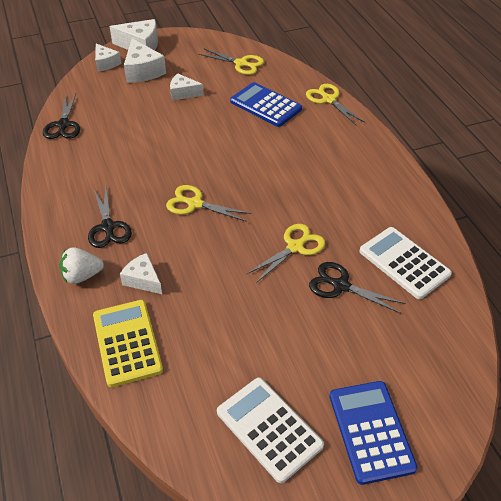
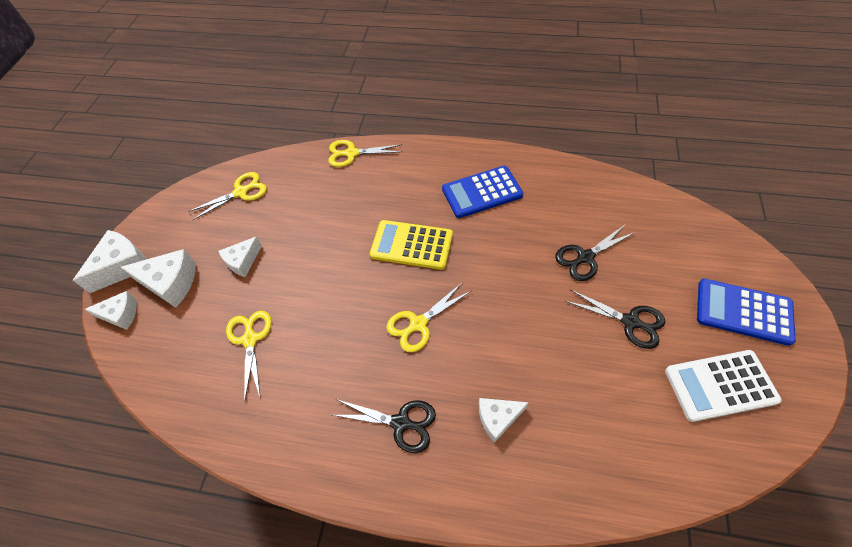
camera: 55 degrees left, 10 degrees up
(63, 125) = (193, 406): black scissors -> black scissors (630, 321)
(82, 276) = (459, 481): white strawberry -> none
(127, 342) = (575, 469): yellow calculator -> yellow calculator (411, 245)
(265, 105) = (320, 202): blue calculator -> blue calculator (482, 192)
(295, 247) = (523, 268): yellow scissors -> yellow scissors (250, 339)
(404, 263) = (581, 203): white calculator -> none

